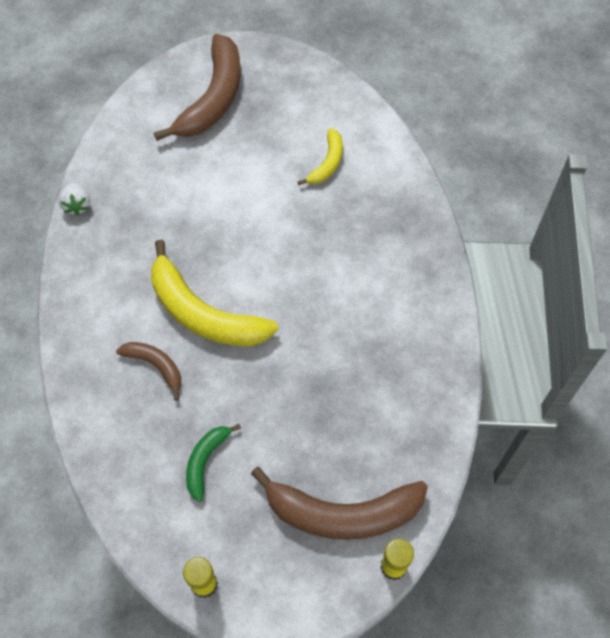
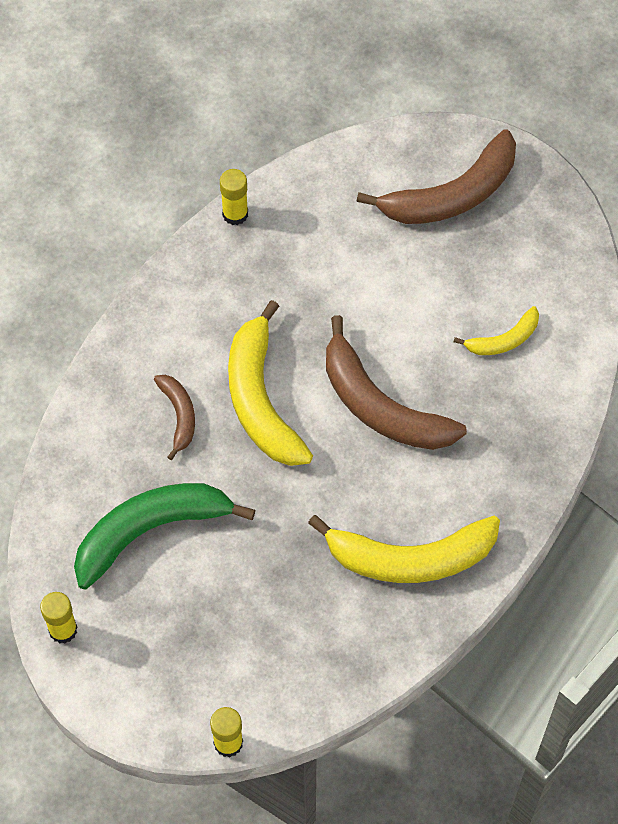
camera: 40 degrees right, 0 degrees up
(77, 205) = (235, 214): white strawberry -> yellow glue stick
(205, 461) = (150, 531): green banana -> green banana, size x1.96
(342, 513) = (225, 665): brown banana -> brown banana (381, 406)
(396, 342) = (410, 558): none -> yellow banana

